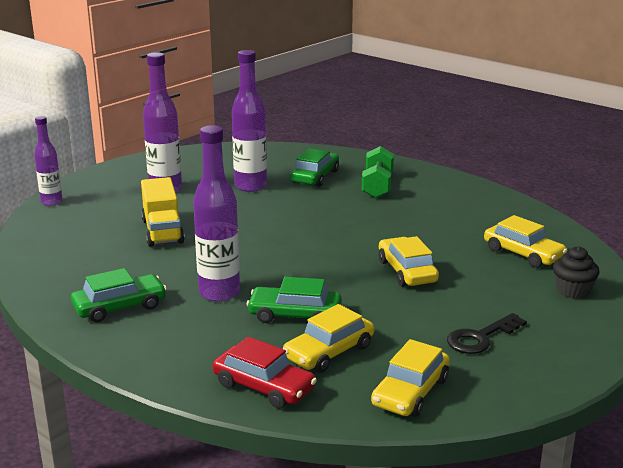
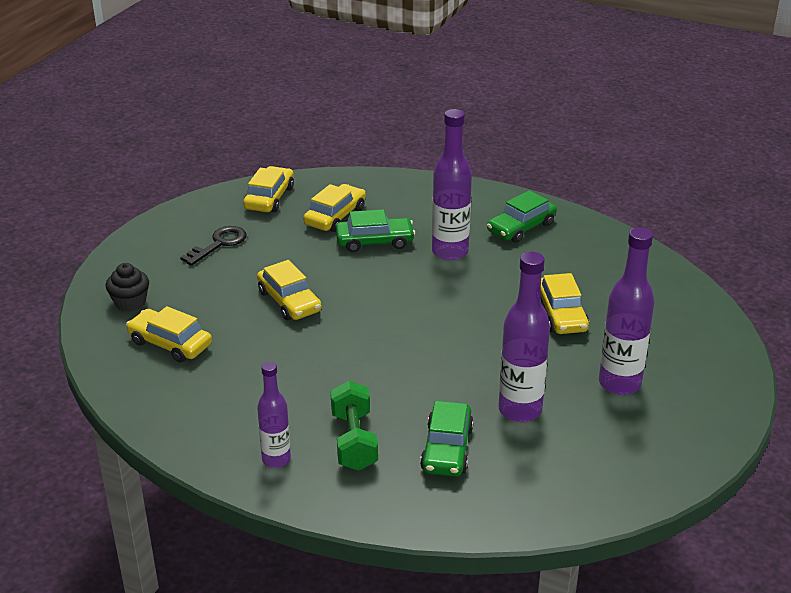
camera: 165 degrees right, 10 degrees up
(51, 202) = (726, 339): purple bottle -> purple bottle (276, 459)
(162, 231) = (561, 314): yellow truck -> yellow car
(264, 387) = (370, 187): red car -> none

